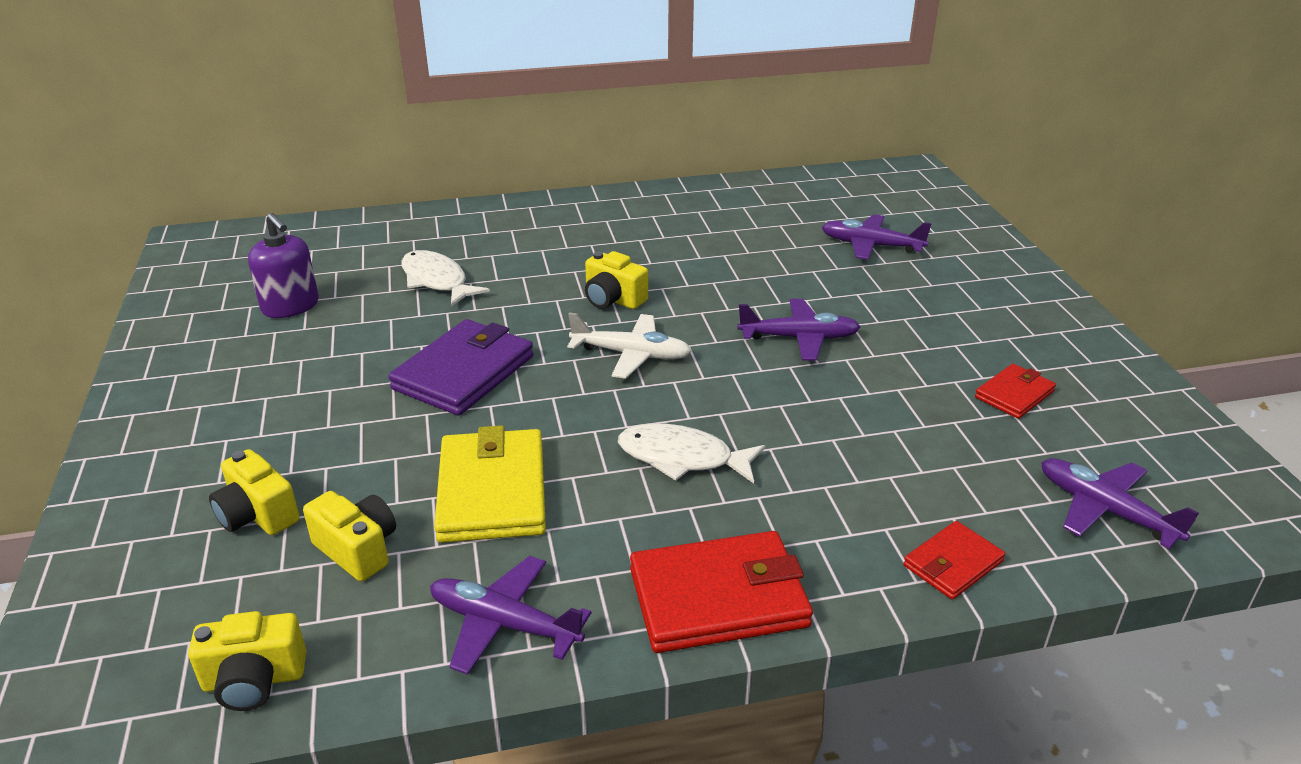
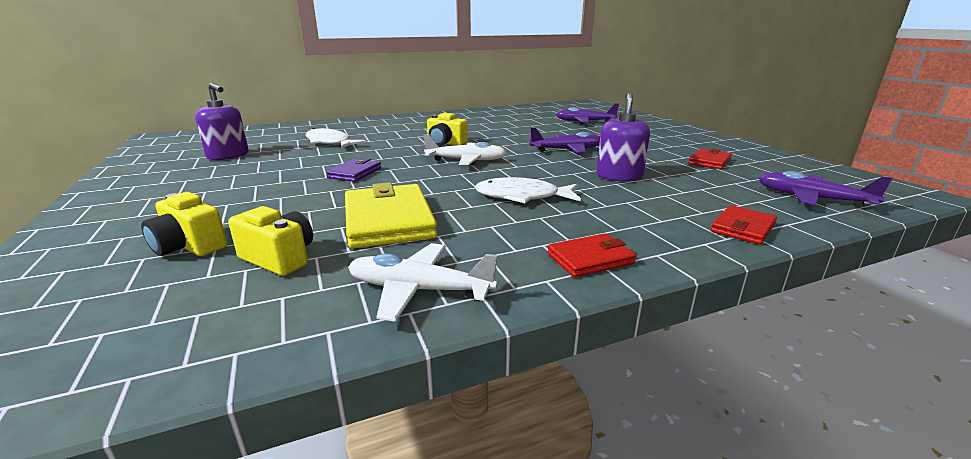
camera: 10 degrees left, 10 degrees down
(254, 680) = (168, 356): yellow camera -> none
(464, 372) = (355, 173): purple wallet -> purple wallet, size x0.55
(504, 624) = (419, 290): purple plane -> white plane
(718, 597) = (590, 259): red wallet -> red wallet, size x0.55
(846, 420) = (619, 176): none -> purple soap dispenser

